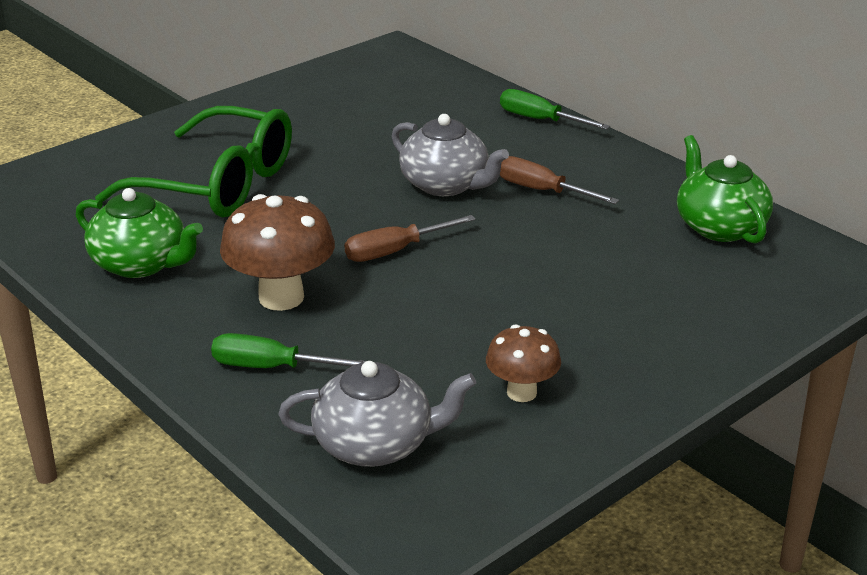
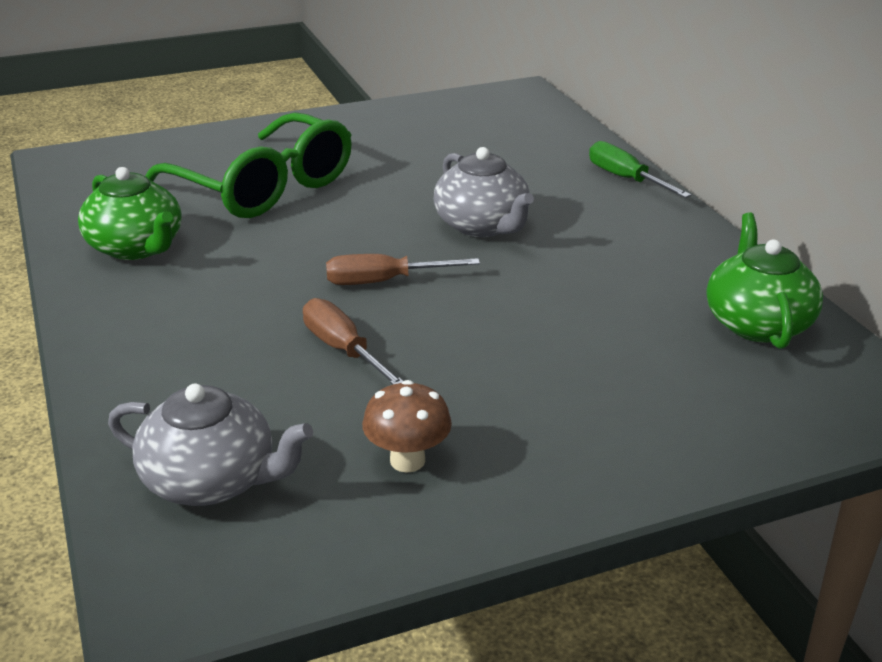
camera: 20 degrees right, 0 degrees up
(272, 367) = (174, 373): green screwdriver -> none
(281, 297) = (238, 305): brown mushroom -> none
(542, 191) = (579, 249): brown screwdriver -> brown screwdriver (343, 350)

